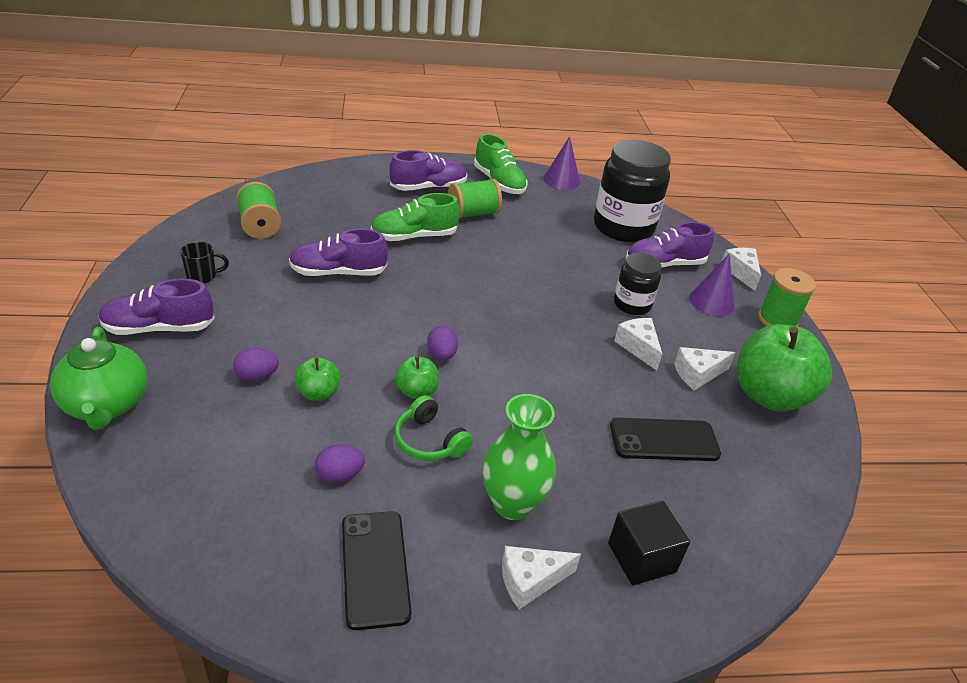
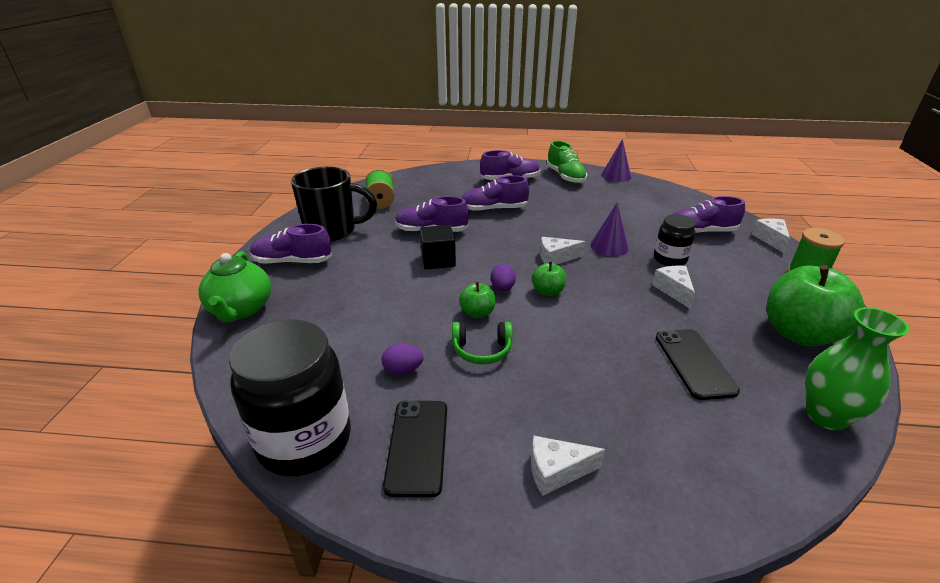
camera: 15 degrees right, 5 degrees down
(203, 276) = (332, 231): black mug -> black mug, size x2.39
(257, 376) = (355, 296): purple egg -> none
(318, 393) = (399, 310): green apple -> green apple (548, 291)
(414, 236) = (493, 209): green shoe -> purple shoe
(429, 441) = (482, 350): green headphones -> green headphones turned 60 degrees counterclockwise
(473, 214) = (542, 196): green spool -> none
(512, 504) = (547, 404): green vase -> green vase (826, 416)
(623, 227) = (665, 206): black jar -> black jar (304, 440)
(641, 557) = (667, 462): black cube -> black cube (438, 260)
(664, 440) = (694, 363): black phone -> black phone turned 75 degrees clockwise
(697, 374) = (728, 313): white cheese -> white cheese (556, 258)
(711, 302) = (743, 260): purple cone -> purple cone (609, 246)

